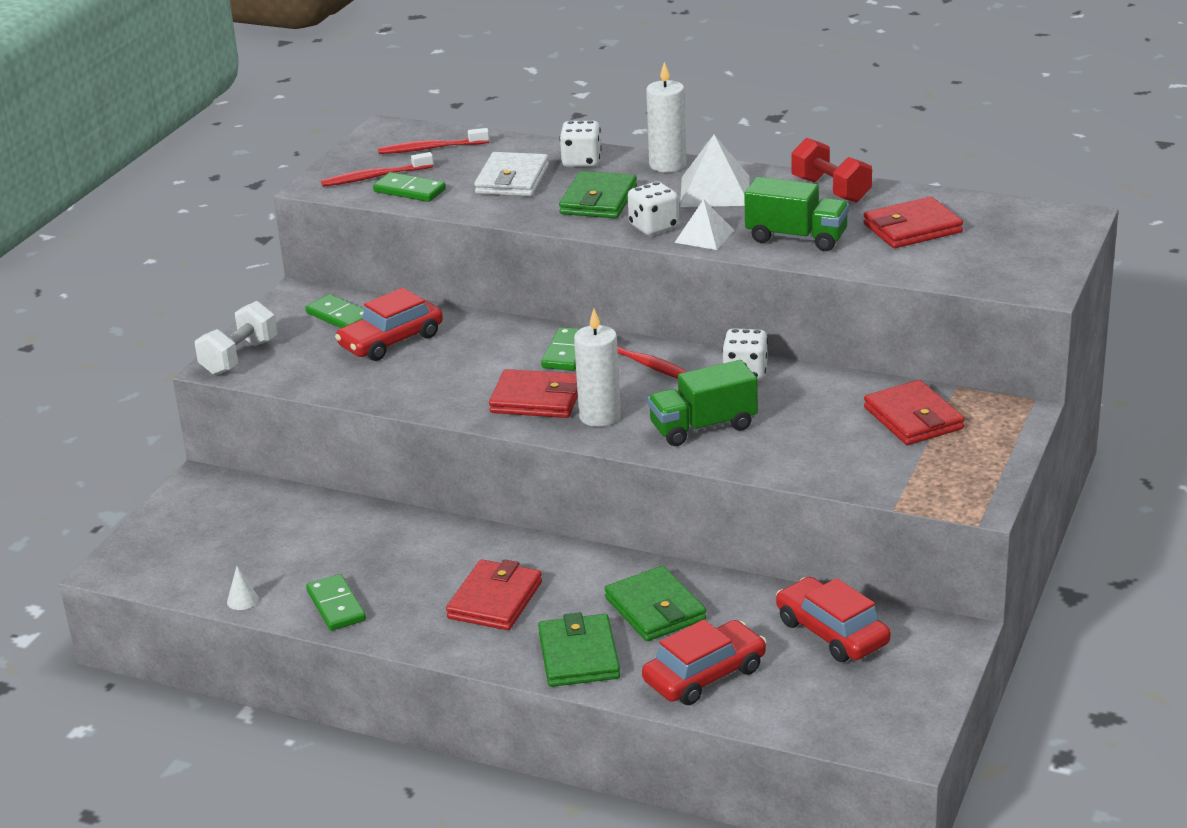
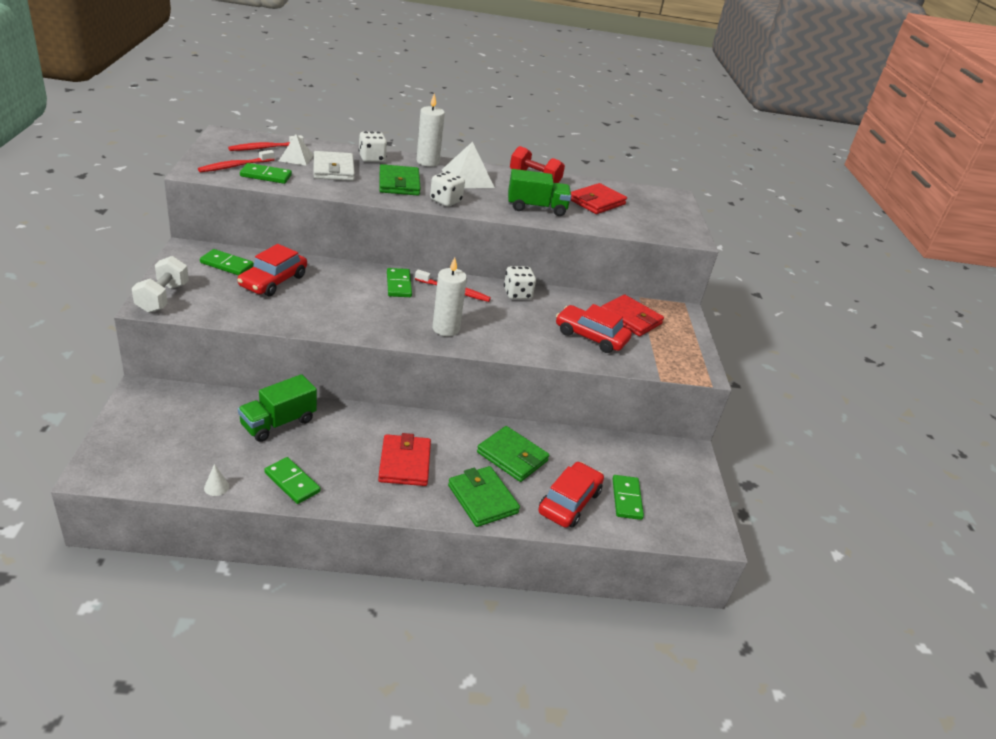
camera: 30 degrees left, 5 degrees up
(536, 399) = (397, 319): red wallet -> none
(703, 427) = (515, 332): green truck -> green truck (278, 423)
(704, 236) = (481, 207): white pyramid -> white pyramid (296, 157)
(797, 682) = (626, 499): none -> green domino
(832, 632) = (625, 460): red car -> red car (591, 336)

